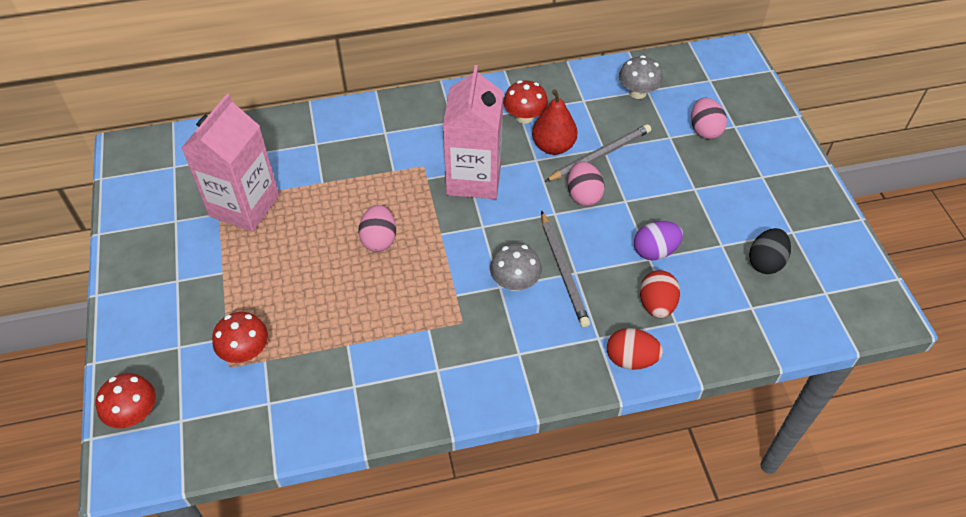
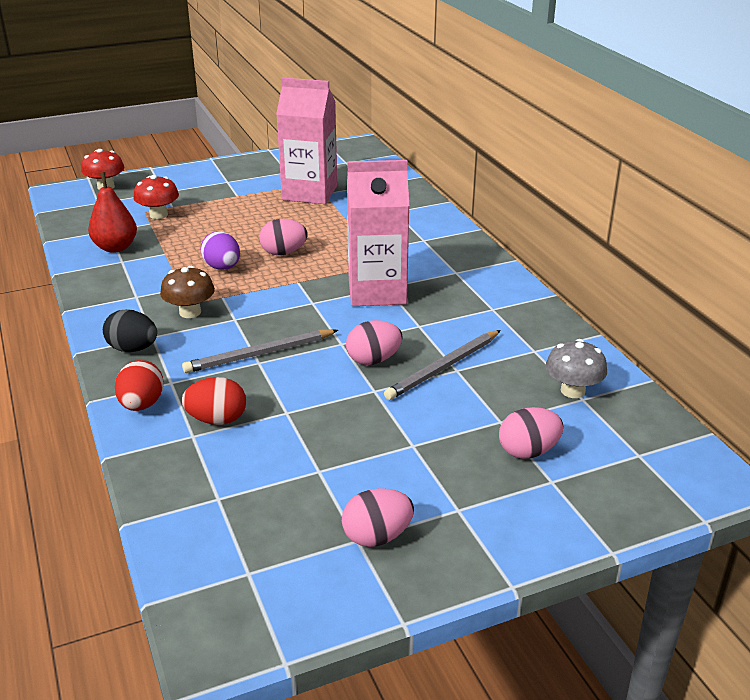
camera: 80 degrees right, 20 degrees down
(480, 322) = (190, 312): none -> brown mushroom
(515, 282) = (241, 326): grey mushroom -> none
(524, 117) = (484, 313): red mushroom -> none
(553, 146) = (444, 335): red pear -> red pear (115, 247)
(600, 155) = (443, 367): grey pencil -> grey pencil turned 90 degrees clockwise
(655, 251) = (298, 415): purple egg -> purple egg (222, 267)
(765, 262) = (295, 511): black egg -> black egg (133, 349)
(789, 221) = (377, 536): none -> pink egg

